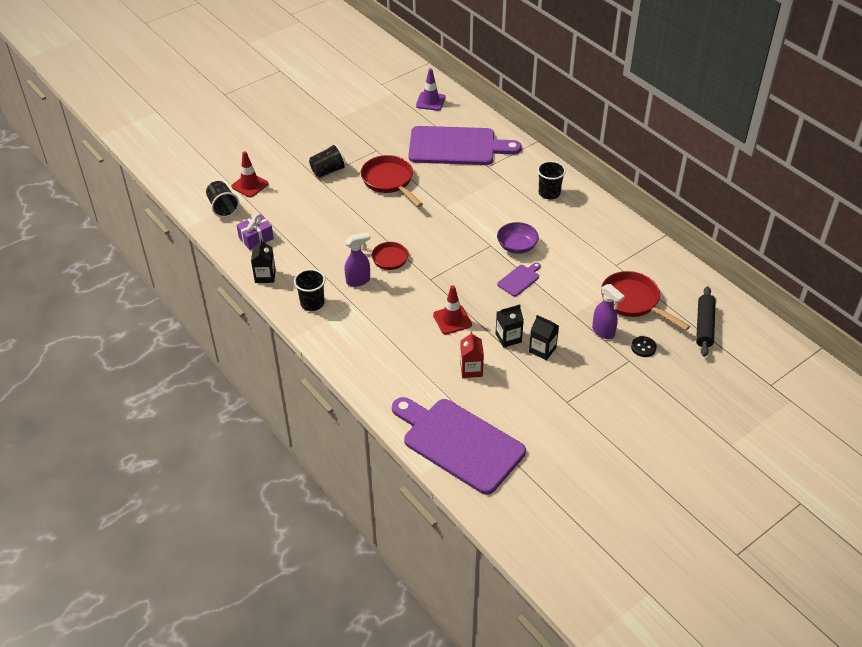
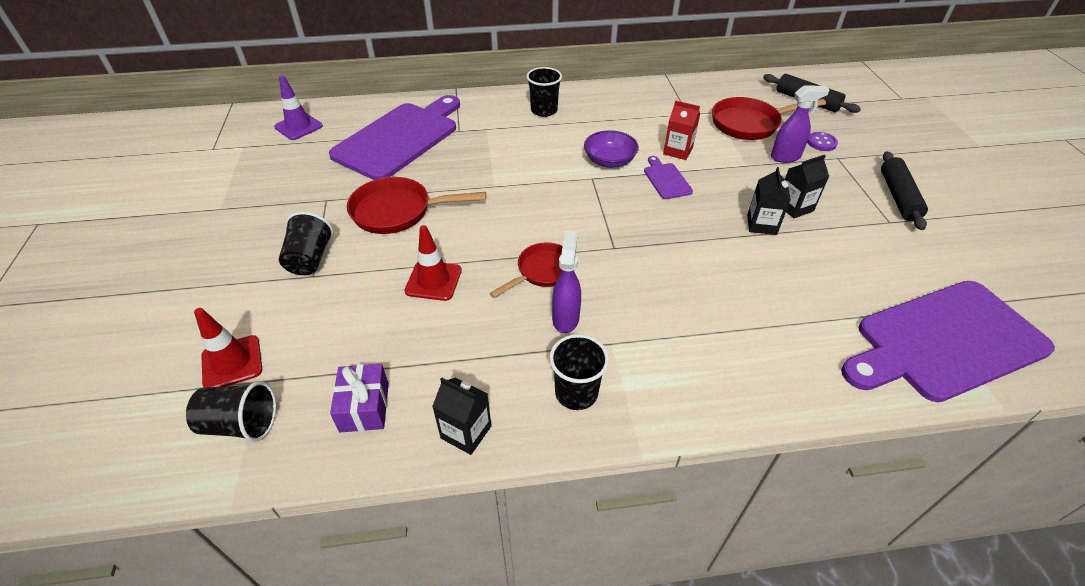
camera: 60 degrees left, 0 degrees up
(452, 320) = (703, 258): red traffic cone -> red traffic cone (433, 281)
(471, 369) = (805, 276): red carton -> red carton (678, 151)
(604, 402) = (898, 197): none -> black rolling pin
(643, 347) = (821, 143): black button -> purple button

